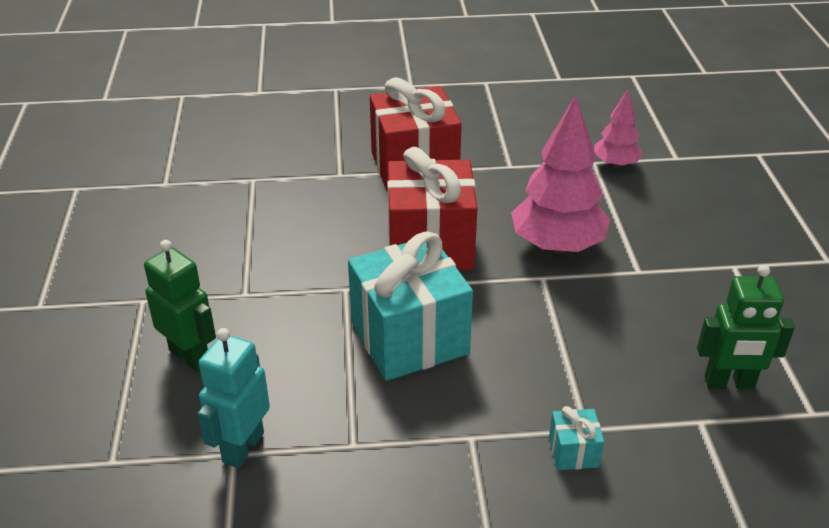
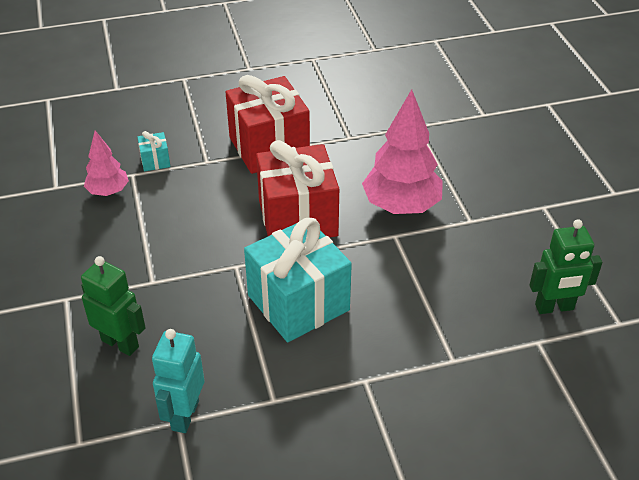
camera: 10 degrees left, 5 degrees up
(573, 452) = (446, 381): turquoise gift -> turquoise gift (155, 161)
(615, 164) = (435, 126): pink tree -> pink tree (108, 191)

